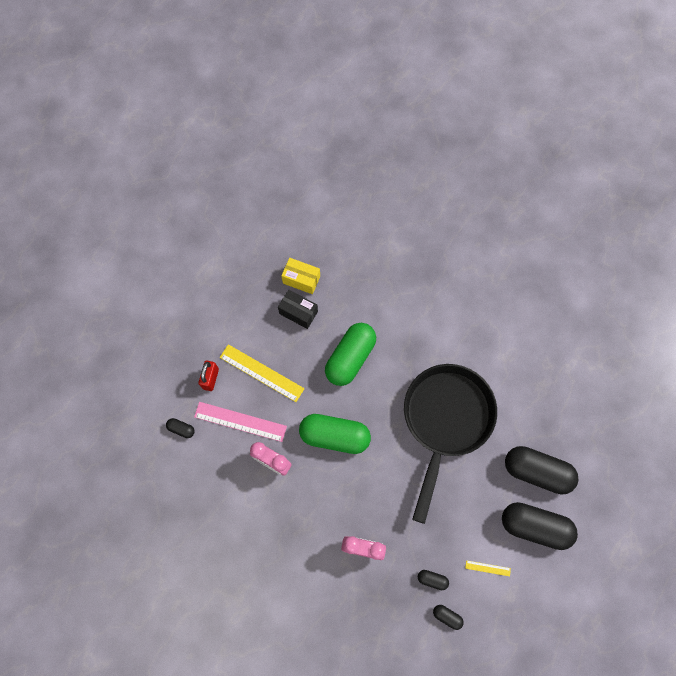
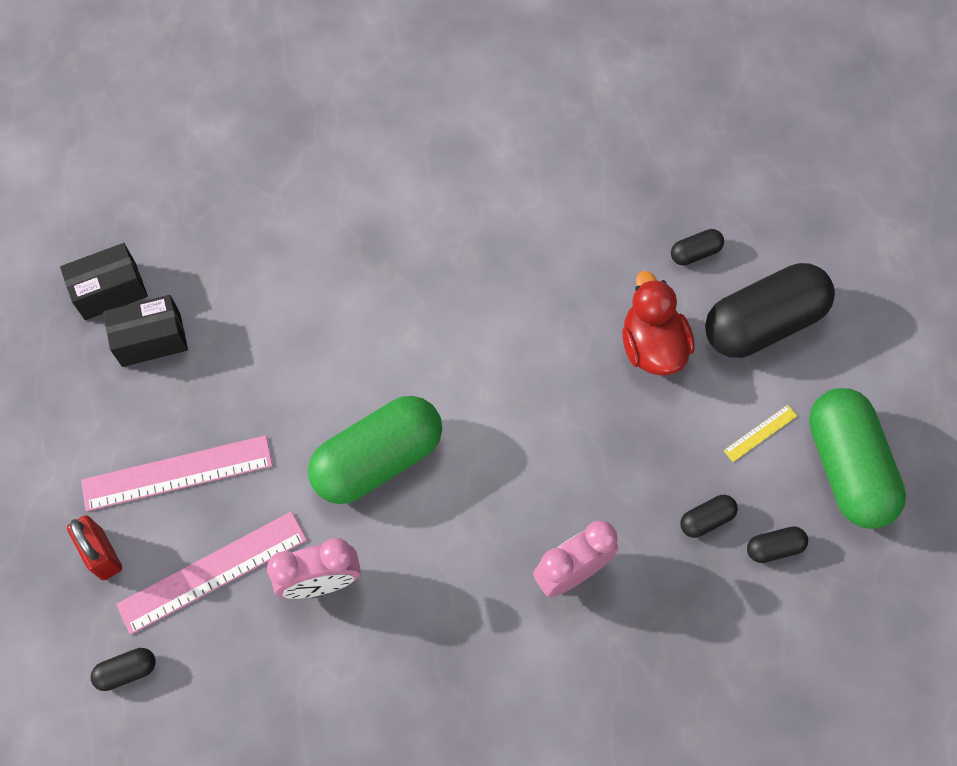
camera: 45 degrees left, 5 degrees down
(261, 373) = (177, 473): yellow ruler -> pink ruler
(301, 279) = (110, 291): yellow box -> black box
(350, 358) = (293, 334): green capsule -> green capsule (846, 467)
(445, 420) = (511, 297): black pan -> none
(480, 492) = (652, 346): none -> red duck
(536, 472) = (695, 253): black capsule -> black capsule, size x0.42

